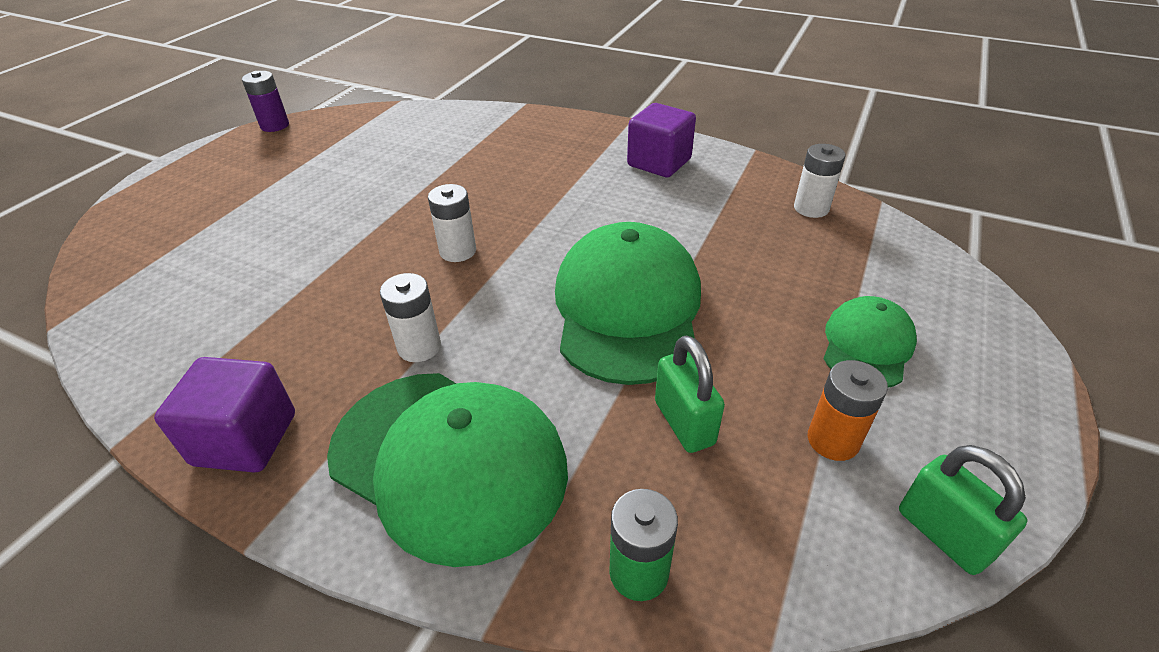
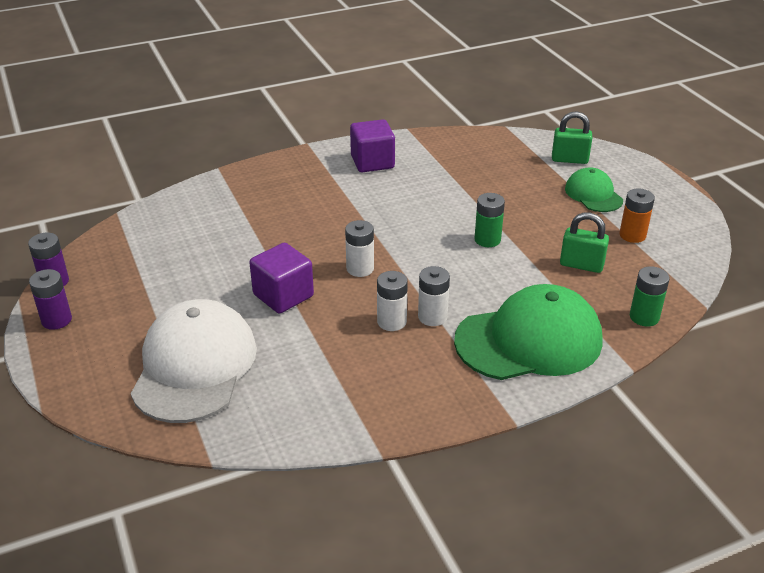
camera: 50 degrees left, 5 degrees down
(202, 243) = (194, 366): none -> white cap
(222, 152) = (56, 320): none -> purple battery
(245, 439) = (435, 402): purple cube -> purple cube (283, 295)
(627, 308) = (487, 240): green cap -> green battery
(811, 208) = (483, 146): white battery -> white battery (391, 321)
(943, 534) = (698, 240): green padlock -> green padlock (569, 159)

